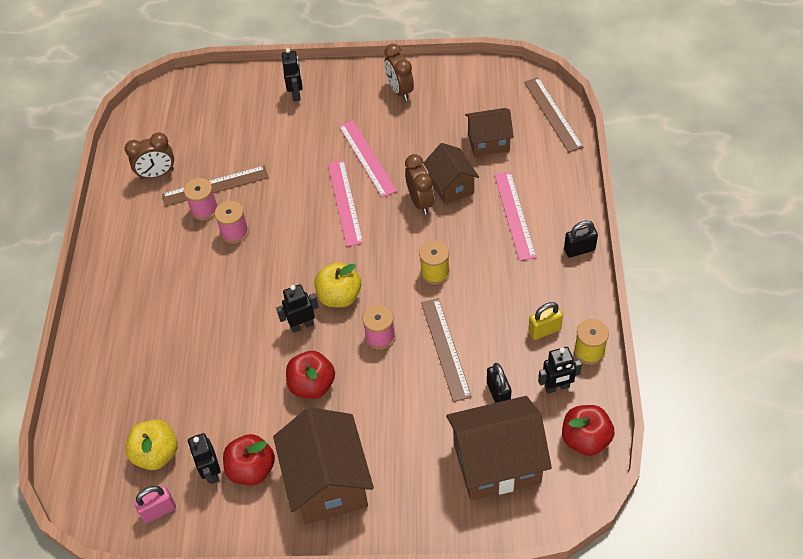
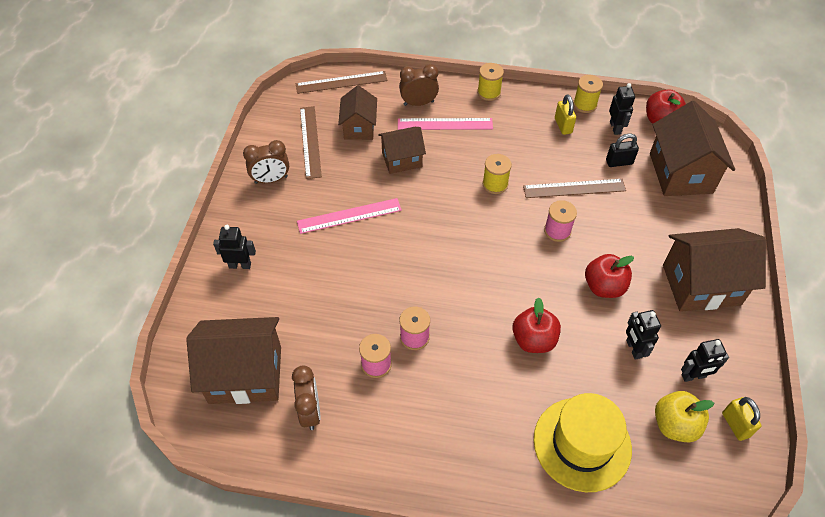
camera: 85 degrees left, 0 degrees up
(134, 375) = (582, 444): none -> yellow hat
(159, 510) = (735, 425): pink padlock -> yellow padlock
(188, 125) = (245, 374): none -> brown house
(215, 186) = (346, 351): brown ruler -> brown ruler (310, 141)
(252, 469) = (690, 342): red apple -> red apple (533, 340)
(302, 325) = (538, 288): black robot -> black robot (633, 349)
(339, 296) = (509, 256): yellow apple -> none
(345, 202) = (399, 239): pink ruler -> none
(420, 202) = (414, 183): brown clock -> brown clock (418, 103)
(579, 249) = (489, 92): black padlock -> yellow spool

